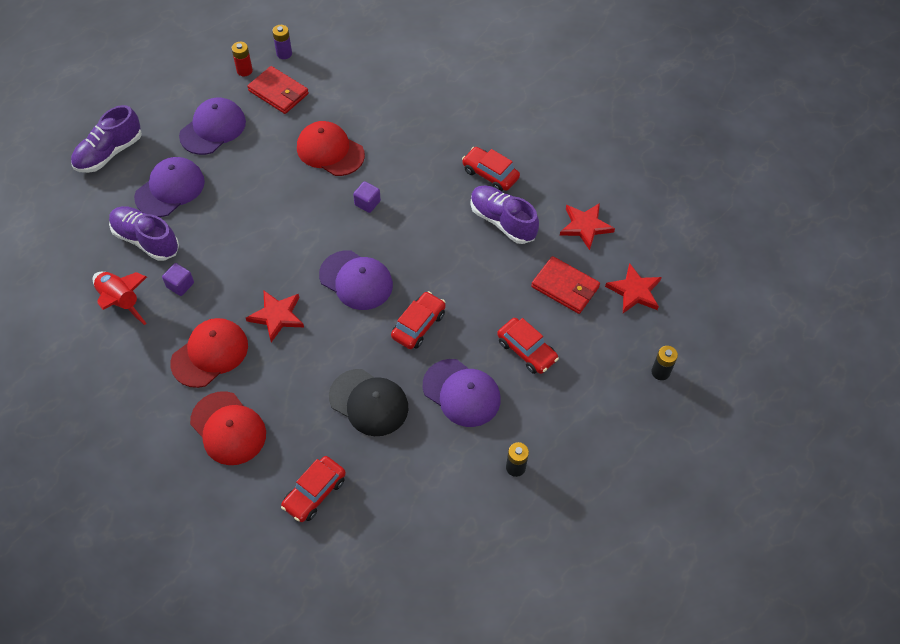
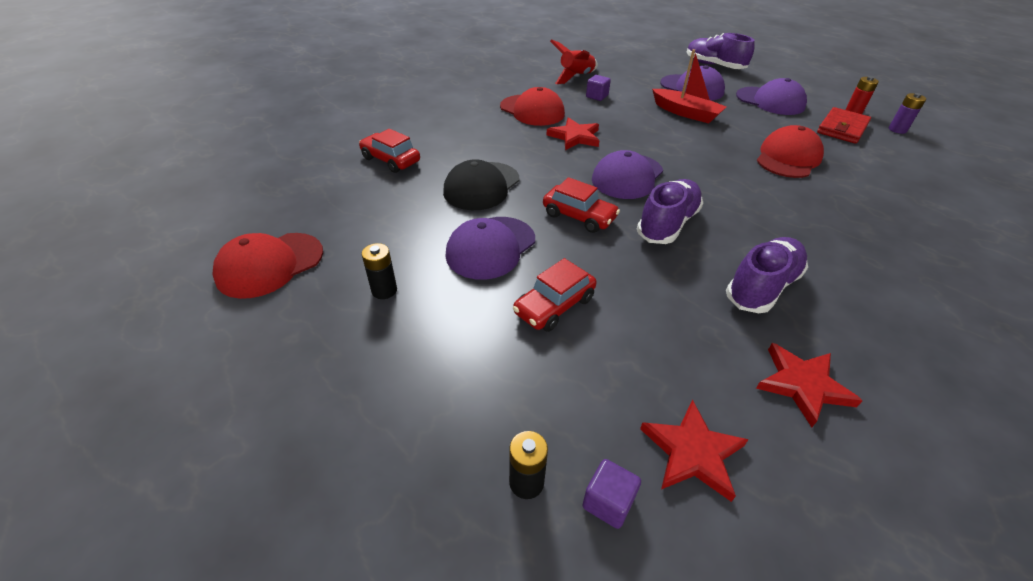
camera: 90 degrees right, 15 degrees down
(146, 240) = (636, 82): purple shoe -> purple shoe (667, 224)
(228, 428) = (461, 120): red cap -> red cap (270, 265)
(232, 208) = (686, 113): none -> red boat
(367, 203) = (732, 181): purple cube -> purple cube (608, 502)
(490, 174) = (838, 276): red car -> none
(565, 287) = (671, 352): red wallet -> none

